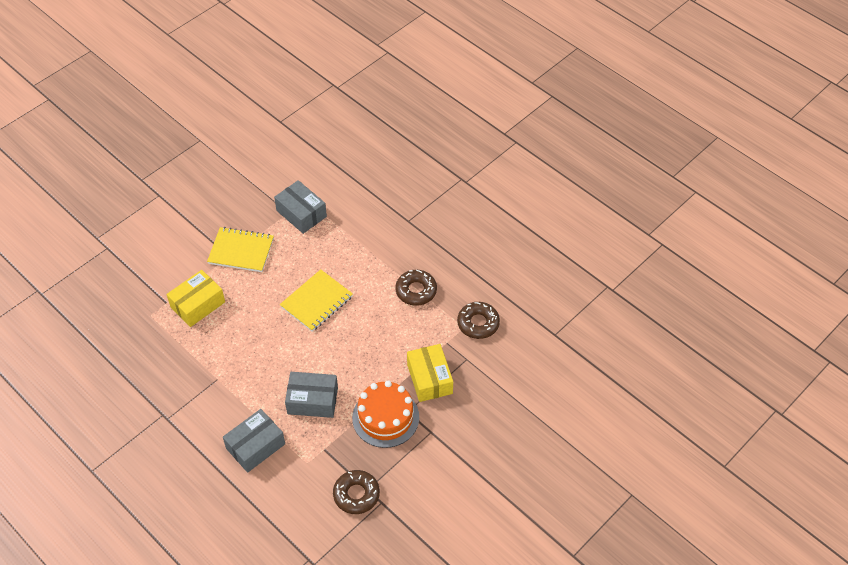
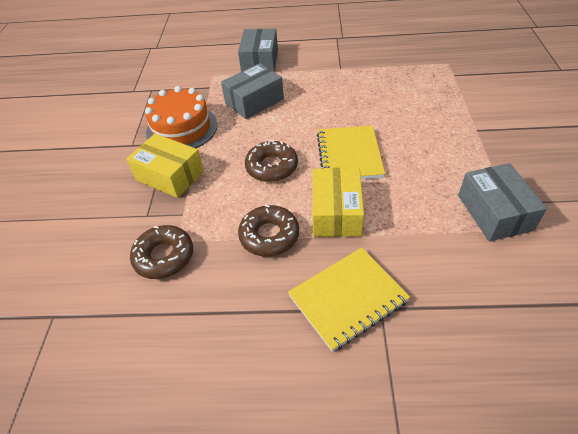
camera: 140 degrees right, 5 degrees down
(198, 304) = (432, 88): yellow box -> yellow box (336, 212)
(241, 251) = (476, 140): yellow notebook -> yellow notebook (348, 299)
(301, 213) = (494, 212): grey box -> grey box turned 75 degrees clockwise
(356, 494) = (156, 83): brown donut -> brown donut (272, 167)

